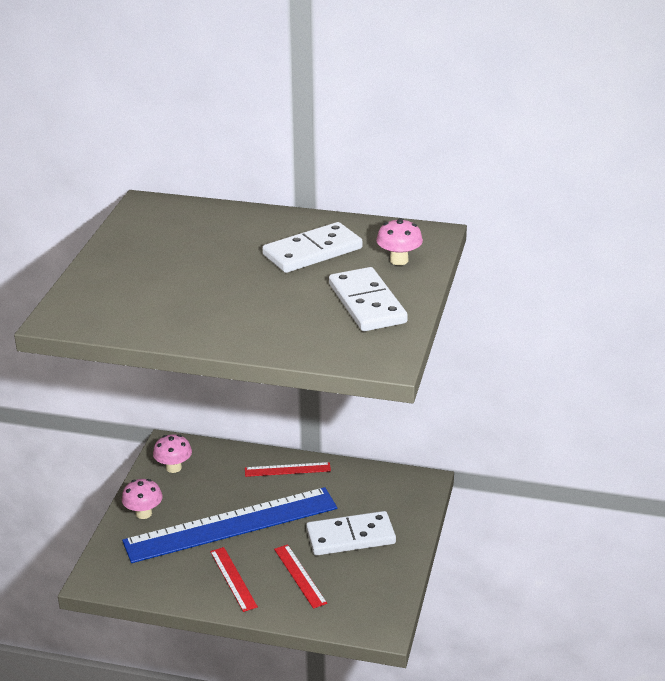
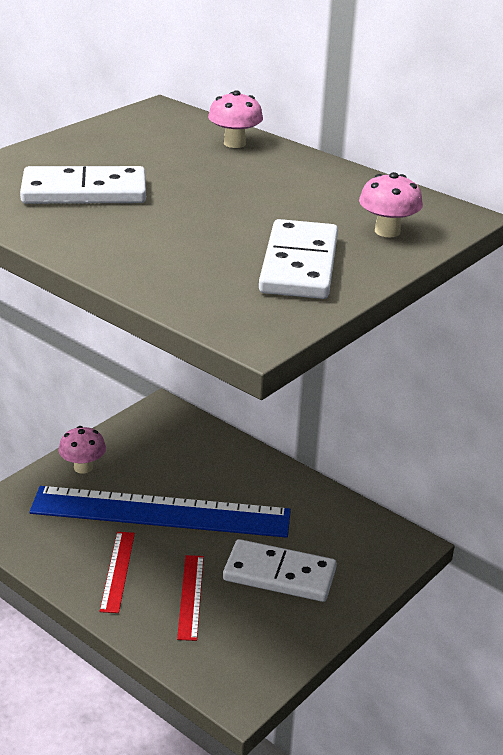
camera: 25 degrees right, 0 degrees up
(173, 467) = (149, 432): pink mushroom -> pink mushroom (234, 143)
(287, 469) = (264, 475): red ruler -> none
(312, 252) = (291, 196): white domino -> white domino (84, 192)

